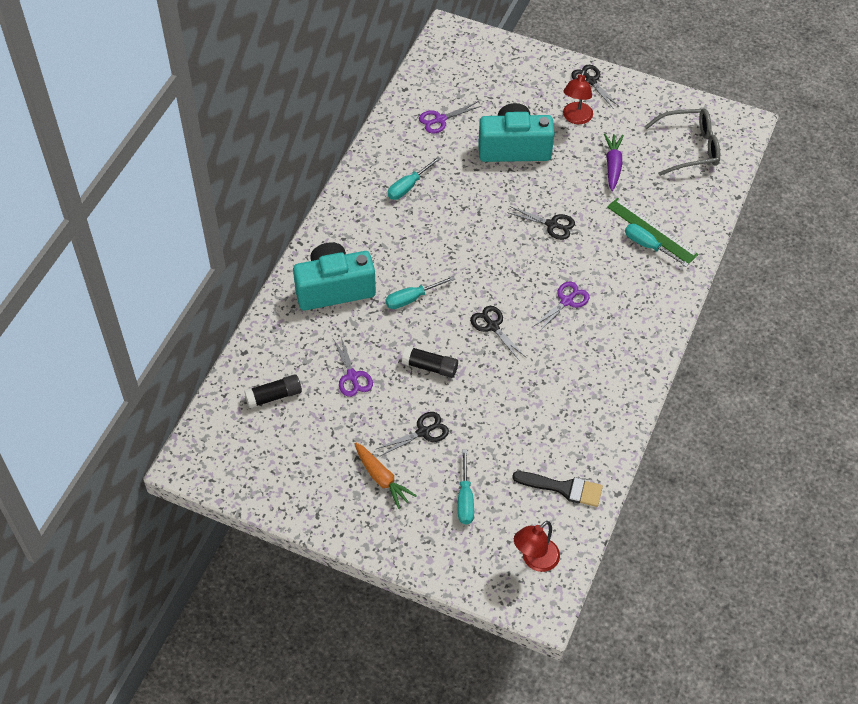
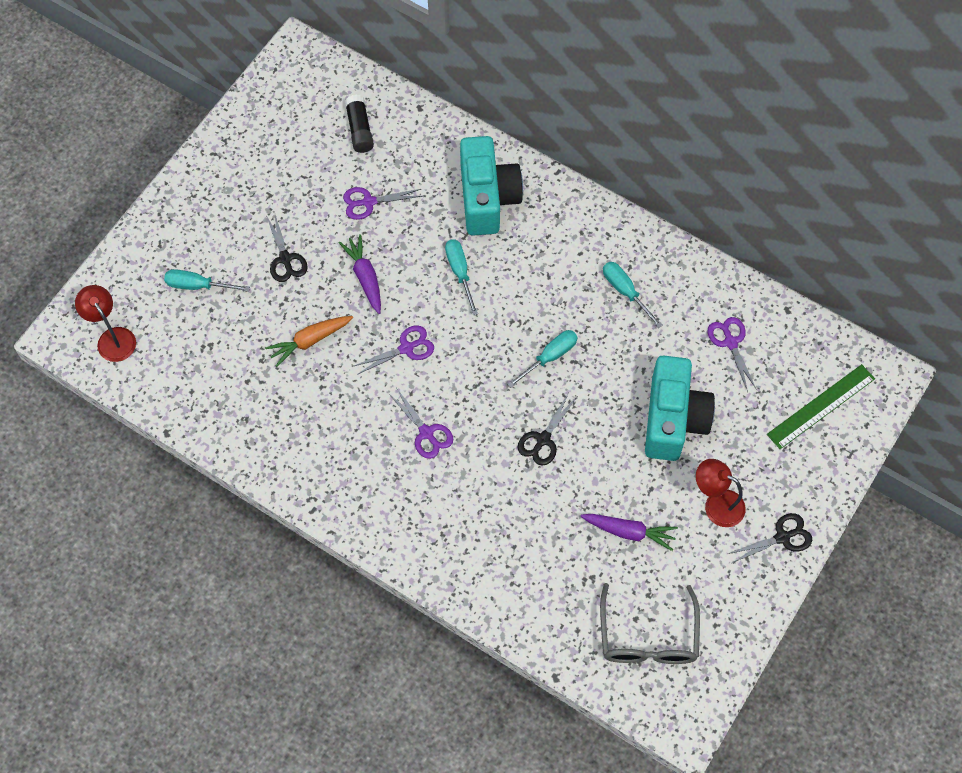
camera: 100 degrees right, 10 degrees up
(382, 479) = (240, 214): orange carrot -> orange carrot (310, 341)
(430, 367) = (365, 277): black glue stick -> purple carrot
(492, 326) = (406, 348): black scissors -> purple scissors
(563, 488) = (186, 380): black brush -> none
(648, 246) = (493, 544): turquoise screwdriver -> turquoise screwdriver (550, 357)
(652, 230) = (516, 554): green ruler -> green ruler (821, 406)

